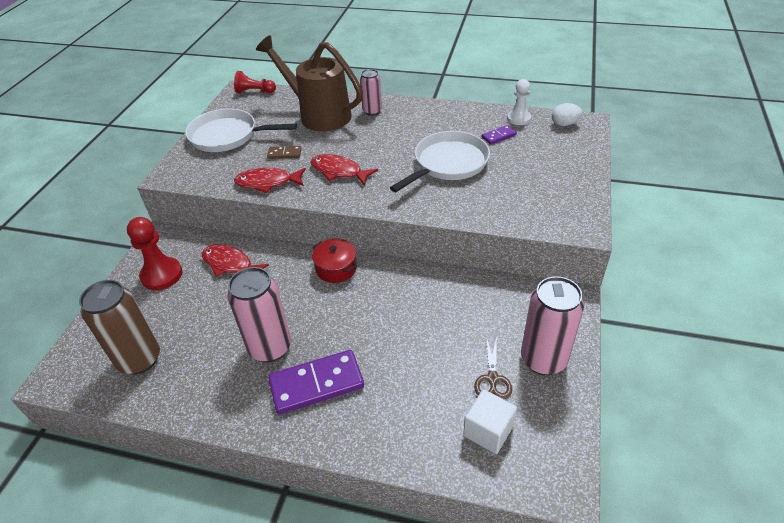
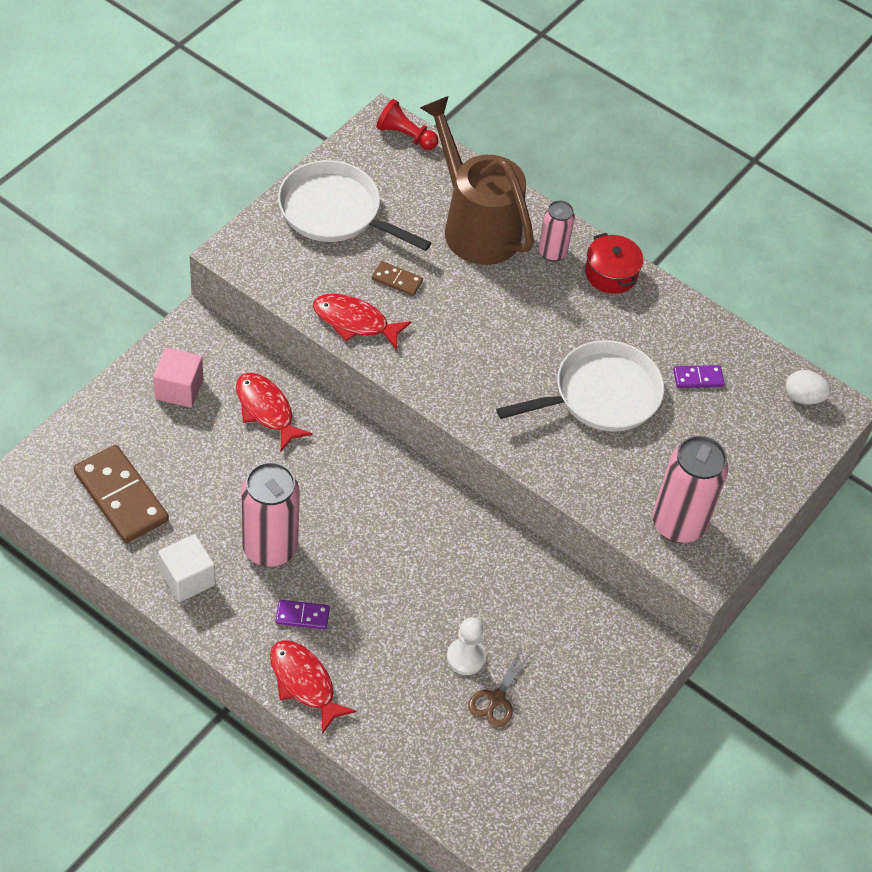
camera: 15 degrees right, 10 degrees up
(139, 359) = (121, 496): brown can -> brown domino
(161, 275) = (179, 389): red pawn -> pink cube
(316, 384) = (302, 616): purple domino -> purple domino, size x0.48
(336, 268) = (392, 475): red pot -> red pot (611, 274)
(339, 171) = (453, 344): red fish -> red fish (304, 683)
(488, 431) = (457, 751): white cube -> white cube (187, 578)
(518, 119) = (747, 359): white pawn -> white pawn (466, 657)
(543, 359) = (567, 704): pink can -> pink can (678, 524)

